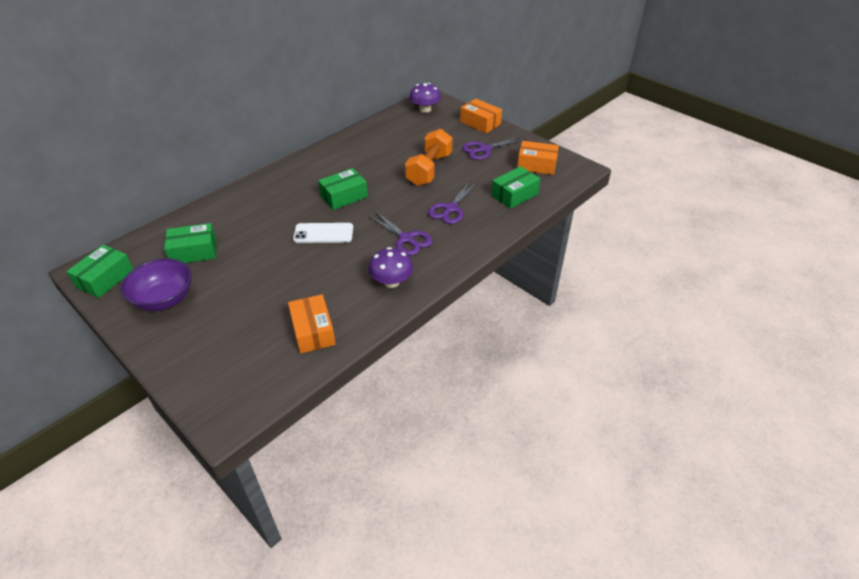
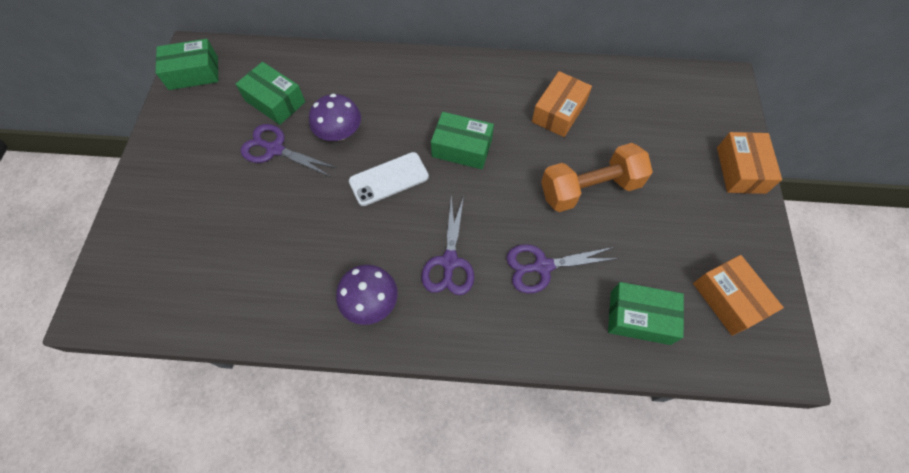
camera: 50 degrees right, 20 degrees up
(164, 299) = (201, 135): purple bowl -> none
(313, 331) = (246, 288): orange box -> orange box (559, 112)
(323, 233) = (389, 179): white phone -> white phone turned 75 degrees counterclockwise
(425, 109) = (697, 94): purple mushroom -> purple mushroom (339, 132)
(484, 149) = (692, 216): purple scissors -> purple scissors (275, 149)

